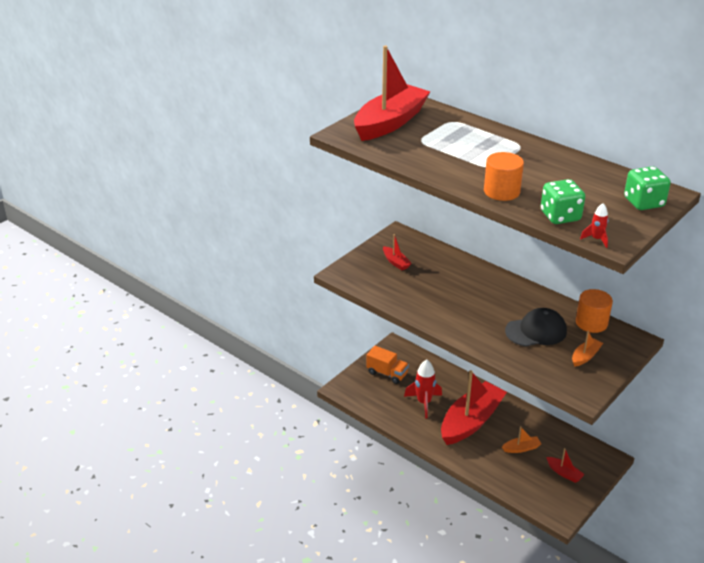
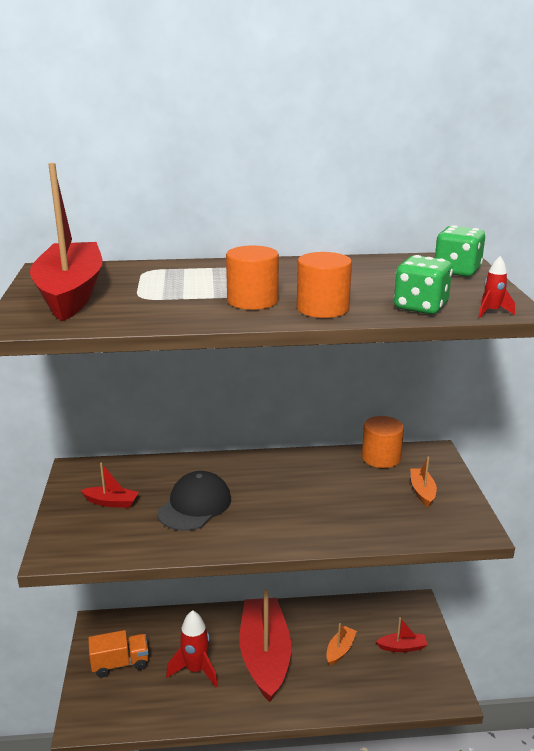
camera: 45 degrees left, 10 degrees down
(473, 169) = (252, 301): none -> orange cylinder
(536, 331) = (349, 493): black cap -> black cap (194, 505)

